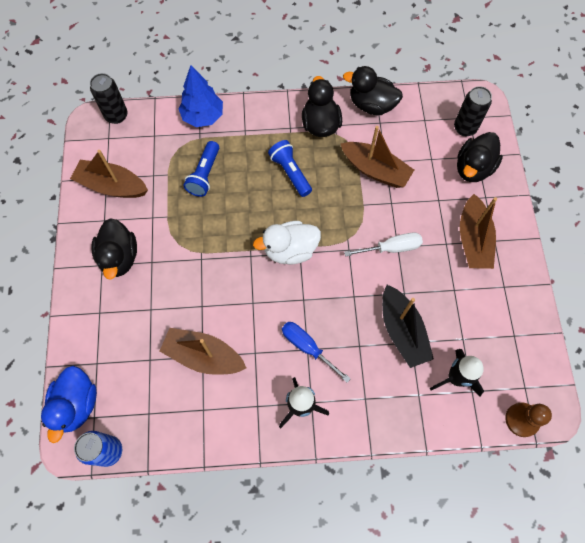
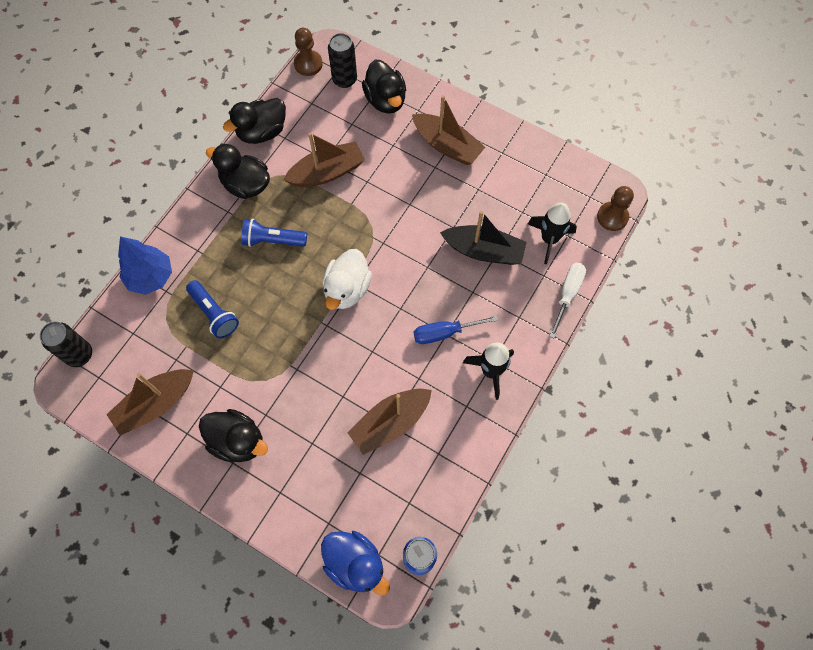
camera: 55 degrees left, 0 degrees up
(391, 248) = (407, 209): white screwdriver -> white screwdriver (567, 295)
(455, 95) = (308, 64): none -> brown pawn

